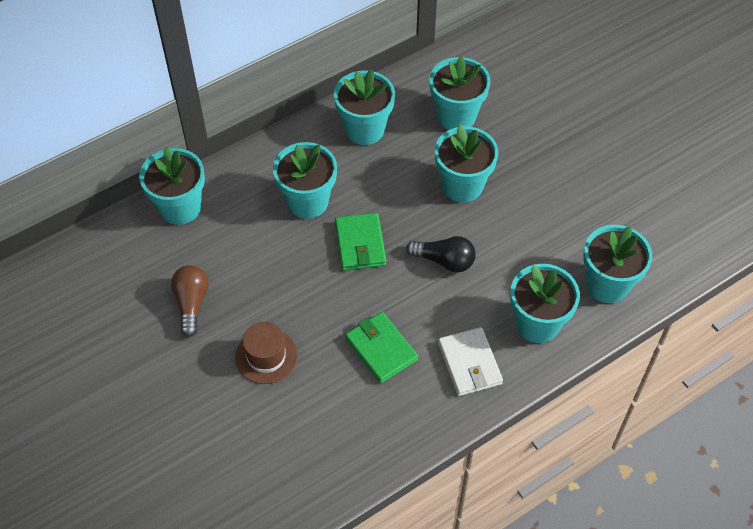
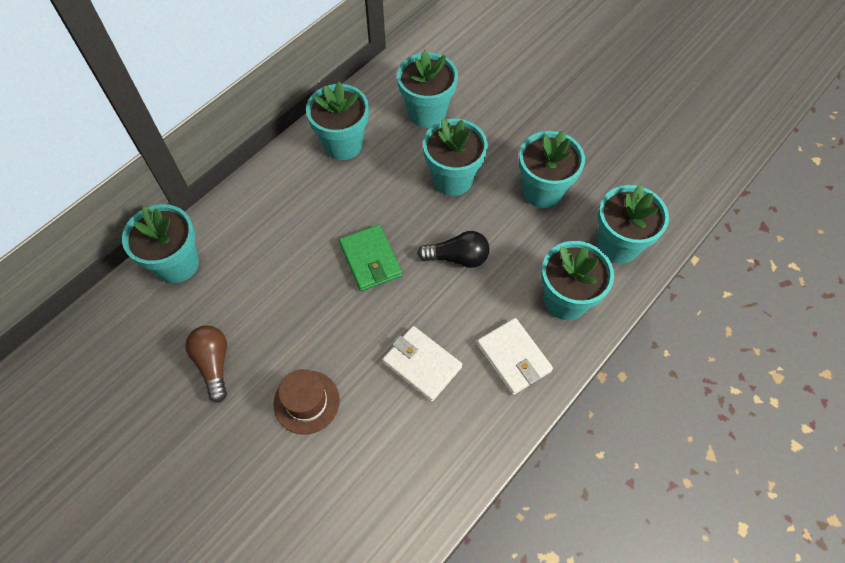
camera: 15 degrees left, 5 degrees up
(308, 201) = (306, 228): turquoise flower pot -> turquoise flower pot (542, 191)
(381, 349) = (422, 365): green wallet -> white wallet

